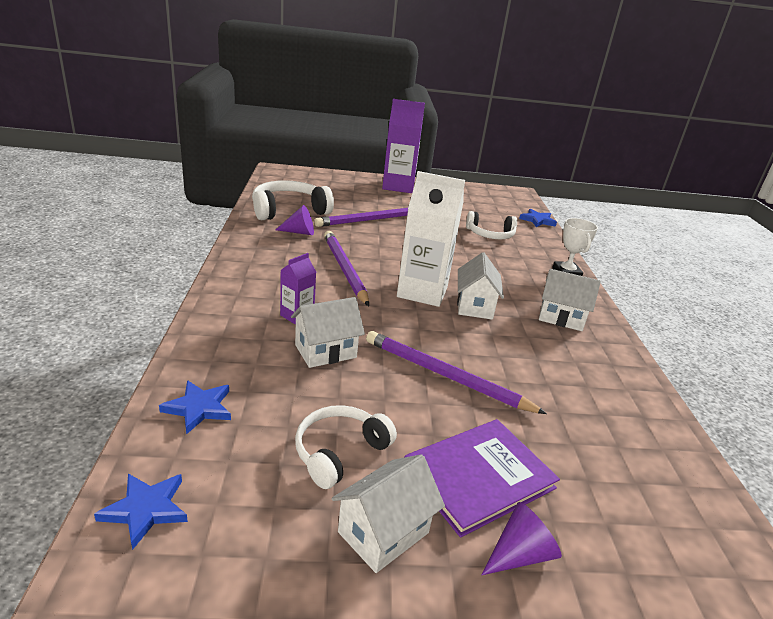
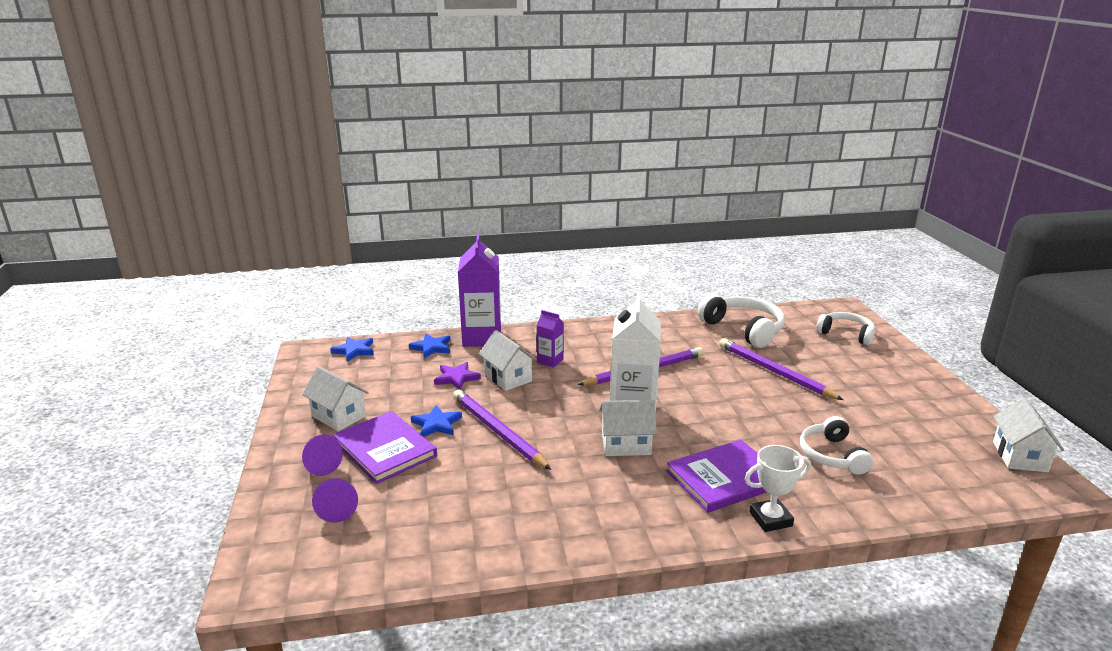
camera: 85 degrees right, 5 degrees down
(299, 232) = (699, 341): purple cone -> purple cone (338, 509)
(308, 393) = (456, 378): none -> purple star
(339, 452) = (402, 396): white headphones -> white headphones (846, 334)
(398, 186) = (910, 380): purple carton -> purple carton (482, 337)
(445, 376) = (497, 431): purple pencil -> purple pencil turned 60 degrees counterclockwise
(521, 276) = (724, 478): none -> purple book
(537, 220) = (948, 502): blue star -> blue star (436, 424)
(561, 317) = (641, 505): white house -> white house (1019, 456)

